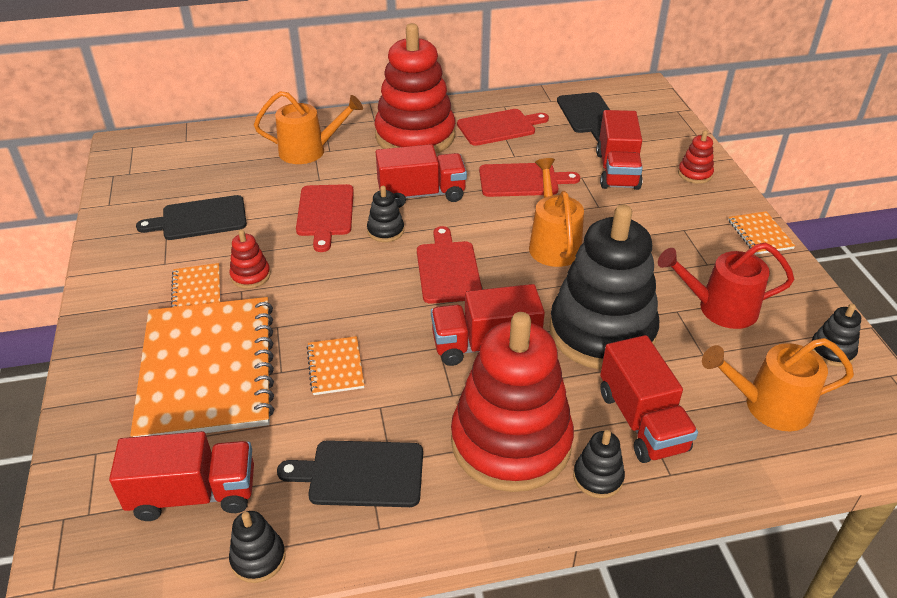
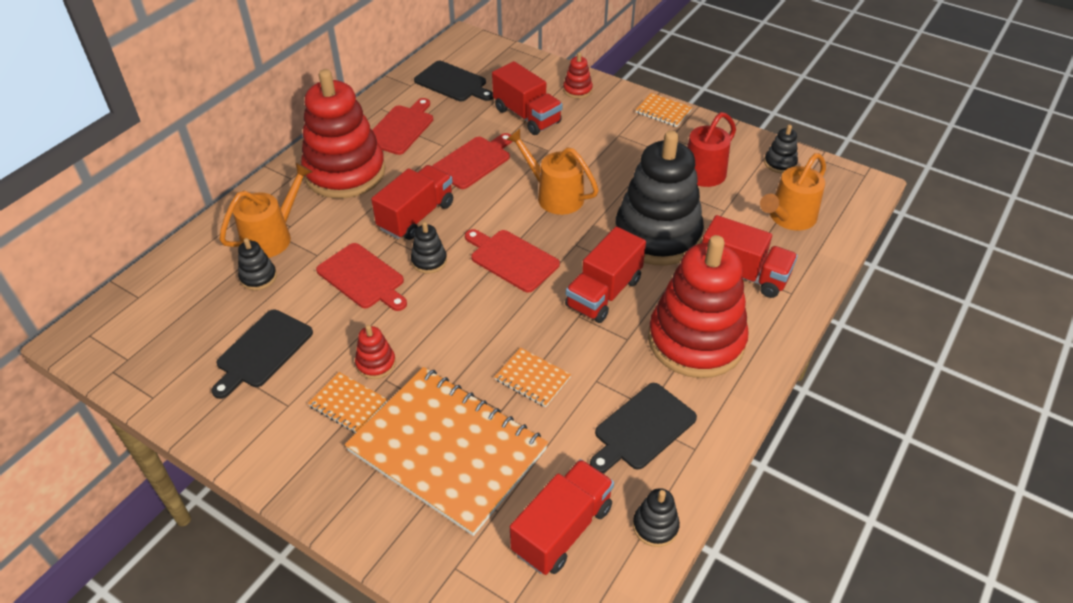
camera: 45 degrees left, 5 degrees up
(598, 477) = (762, 323): black stacking toy -> black stacking toy (258, 277)

